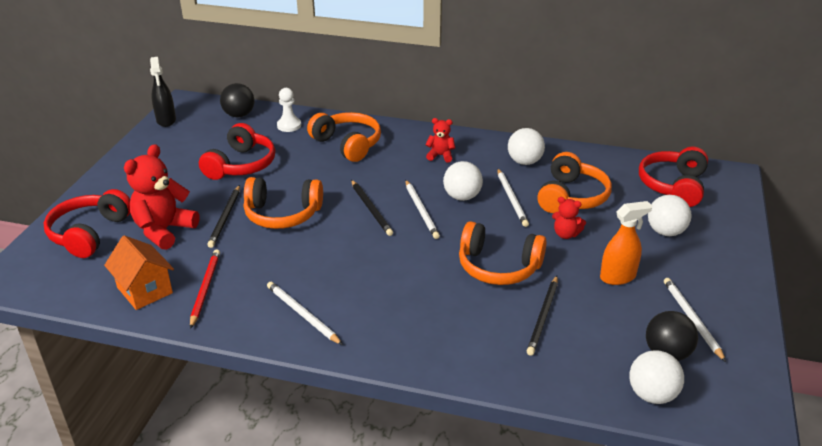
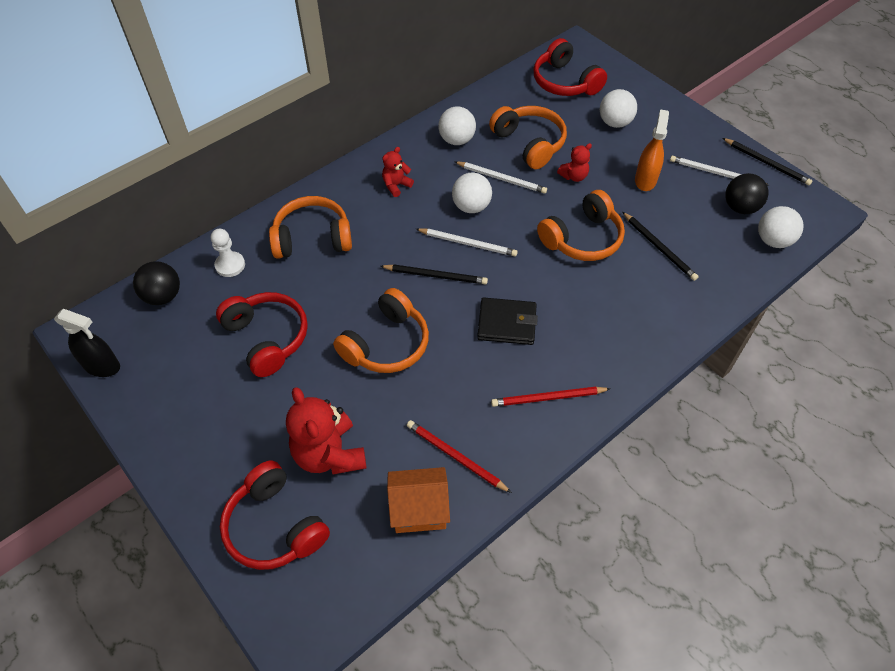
camera: 55 degrees left, 20 degrees up
(225, 218) = (352, 392): black pencil -> black pencil (766, 163)
(302, 314) = (548, 398): white pencil -> red pencil
(359, 262) = (507, 323): none -> black wallet

